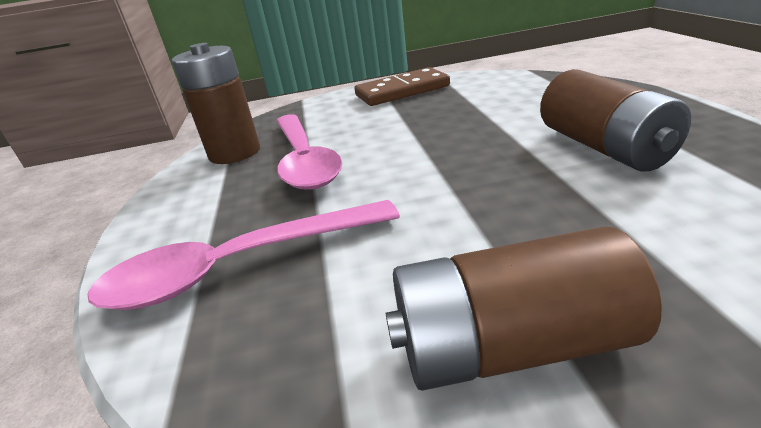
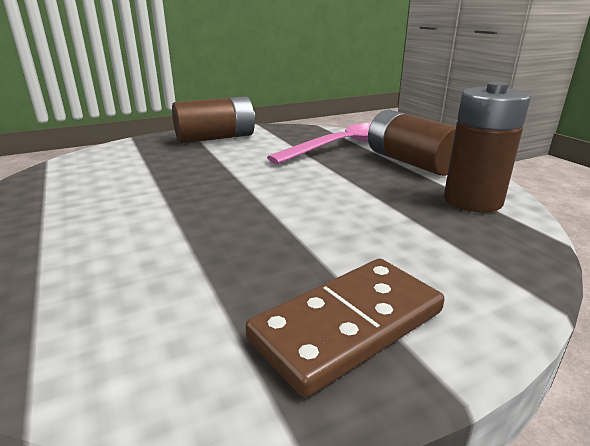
camera: 160 degrees right, 5 degrees down
(304, 160) = (378, 194): pink spoon -> none
(603, 147) = (103, 205): brown battery -> brown battery (411, 162)

